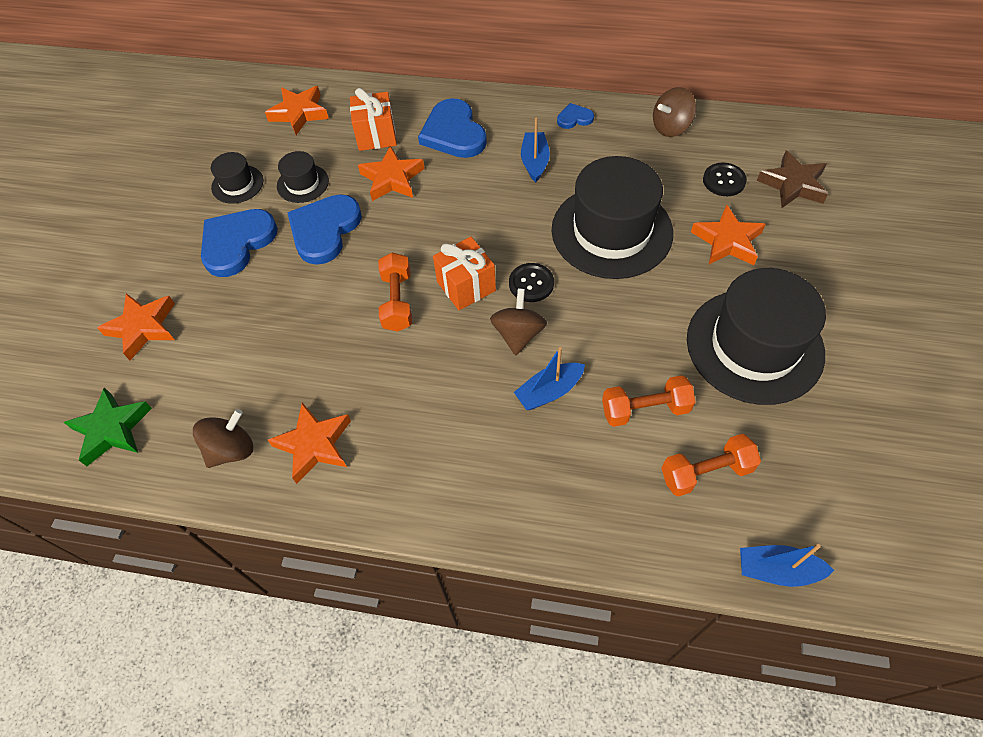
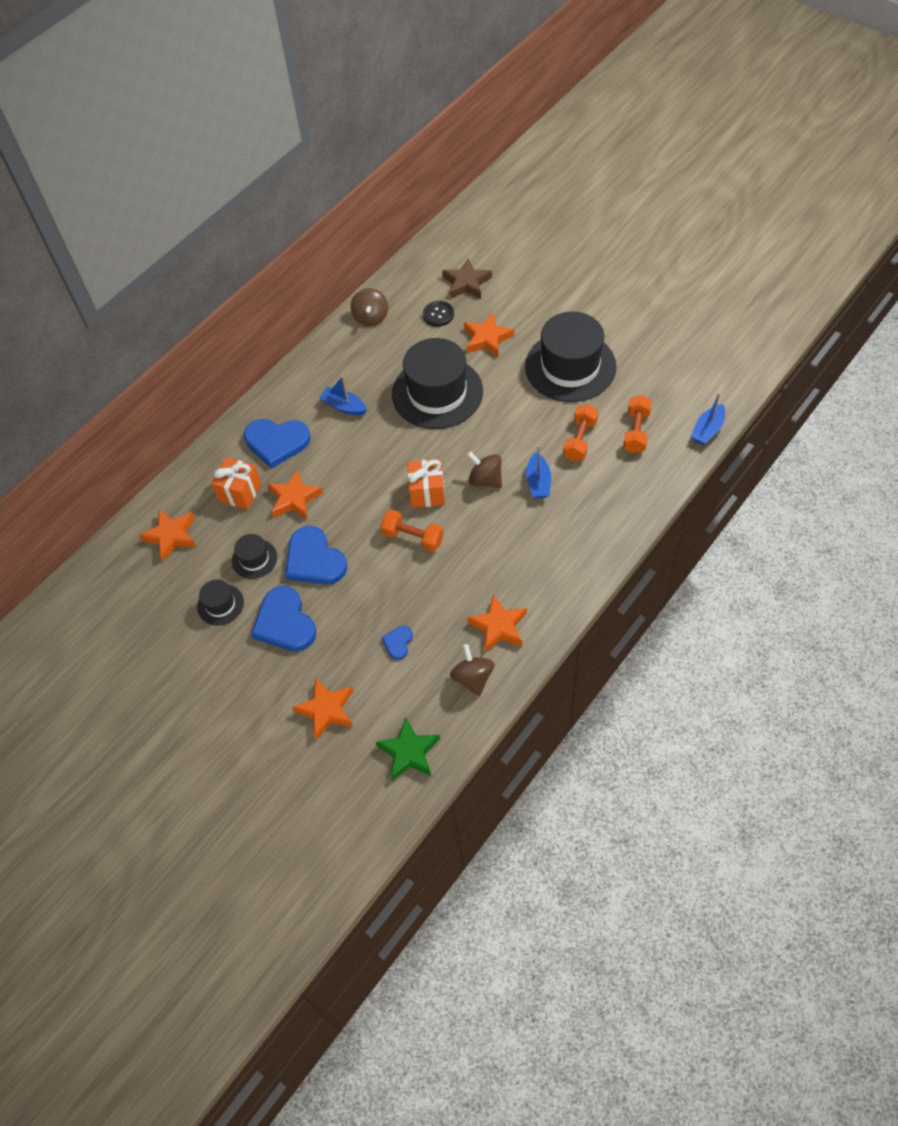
camera: 60 degrees left, 0 degrees up
(531, 283) = (450, 455): black button -> none
(574, 118) = (320, 365): blue heart -> blue heart (398, 643)

